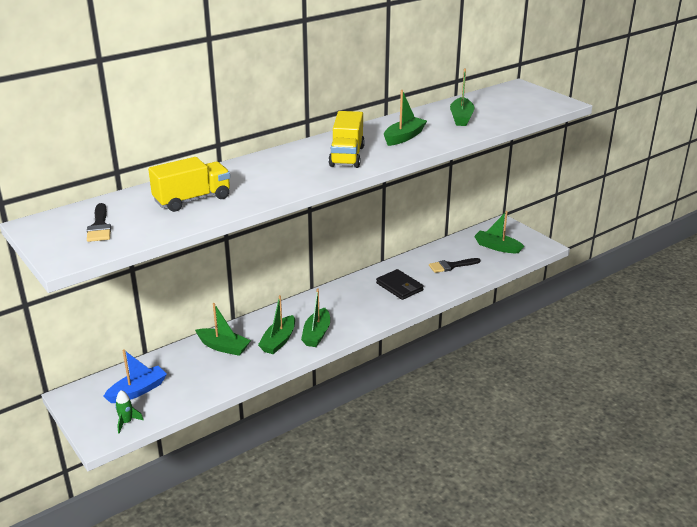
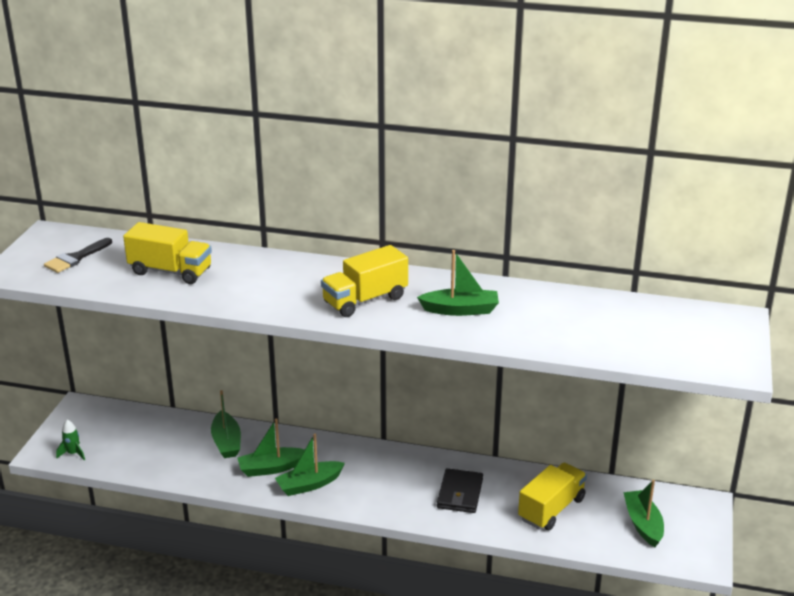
camera: 50 degrees right, 0 degrees up
(137, 391) = (118, 434): blue boat -> none
(451, 266) = (551, 509): black brush -> yellow truck
(461, 118) = (570, 320): green boat -> none

